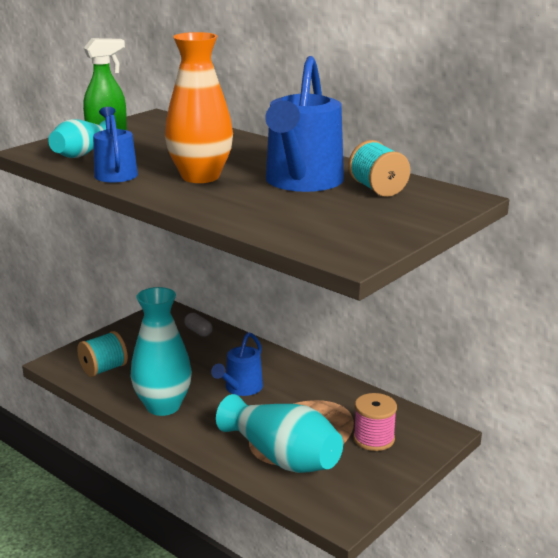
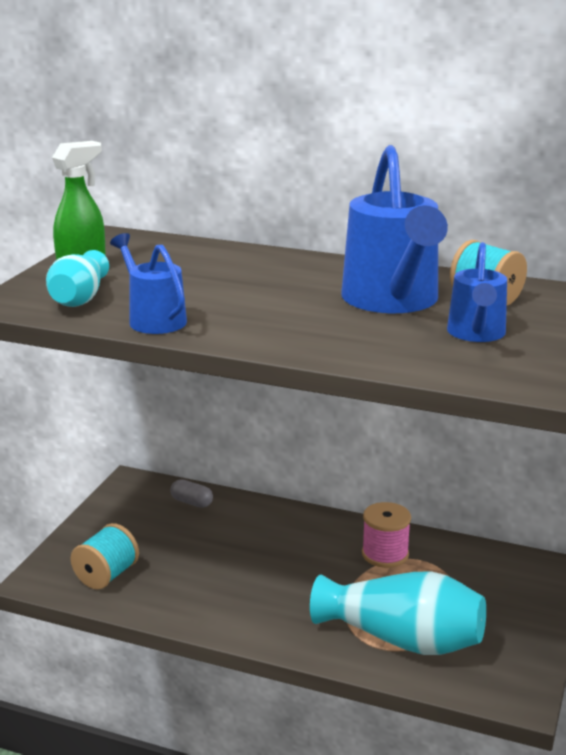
camera: 20 degrees left, 0 degrees up
(163, 406) = (216, 608): turquoise vase -> none
(200, 177) = (266, 310): orange vase -> none
(240, 388) = (294, 565): blue watering can -> blue watering can (476, 334)
(374, 439) = (486, 593): pink spool -> pink spool (385, 554)

